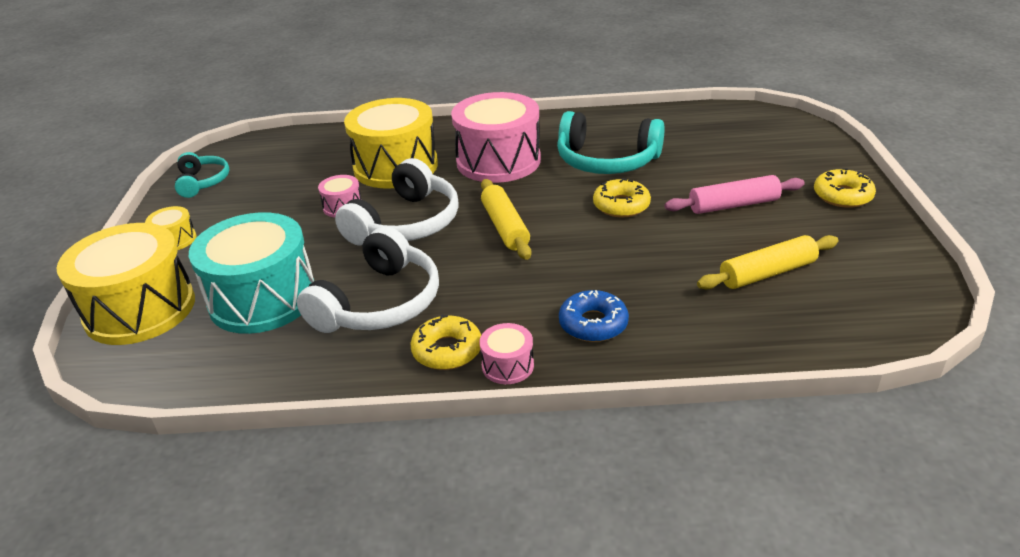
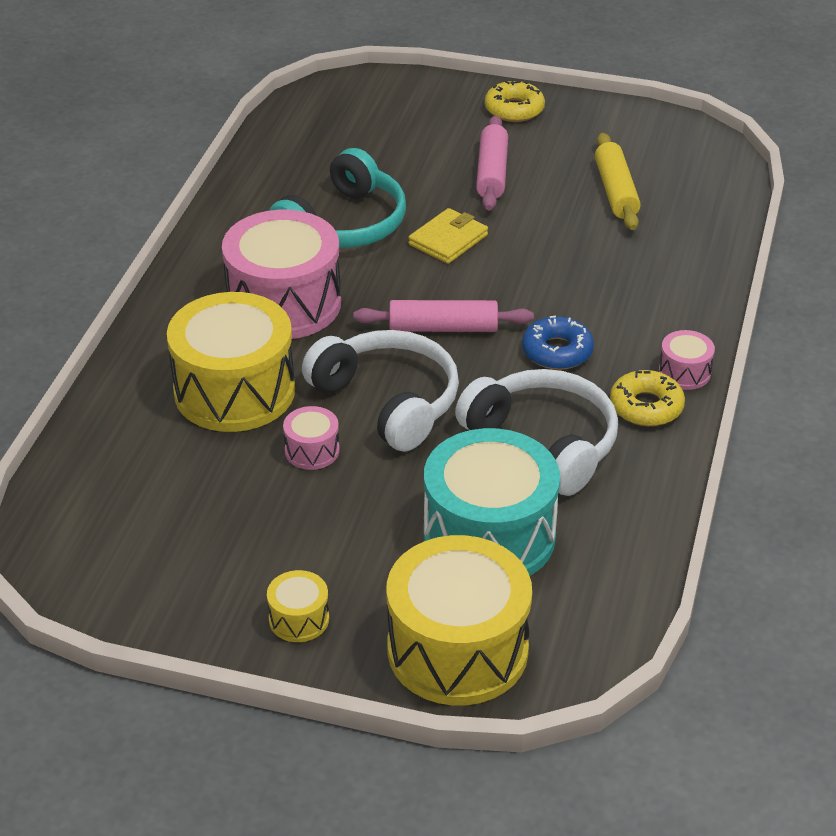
camera: 75 degrees left, 5 degrees up
(202, 182) = (139, 590): turquoise headphones -> none
(505, 227) = (443, 328): yellow rolling pin -> pink rolling pin
(593, 324) = (645, 308): blue donut -> blue donut (557, 351)
(621, 205) = (448, 240): yellow donut -> yellow wallet

